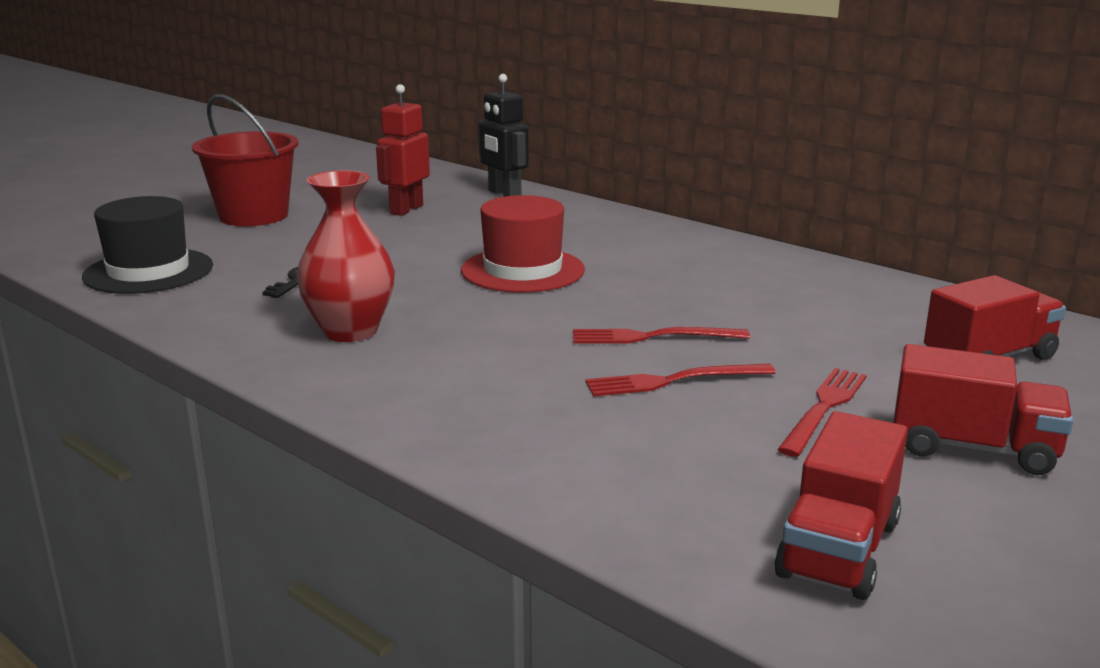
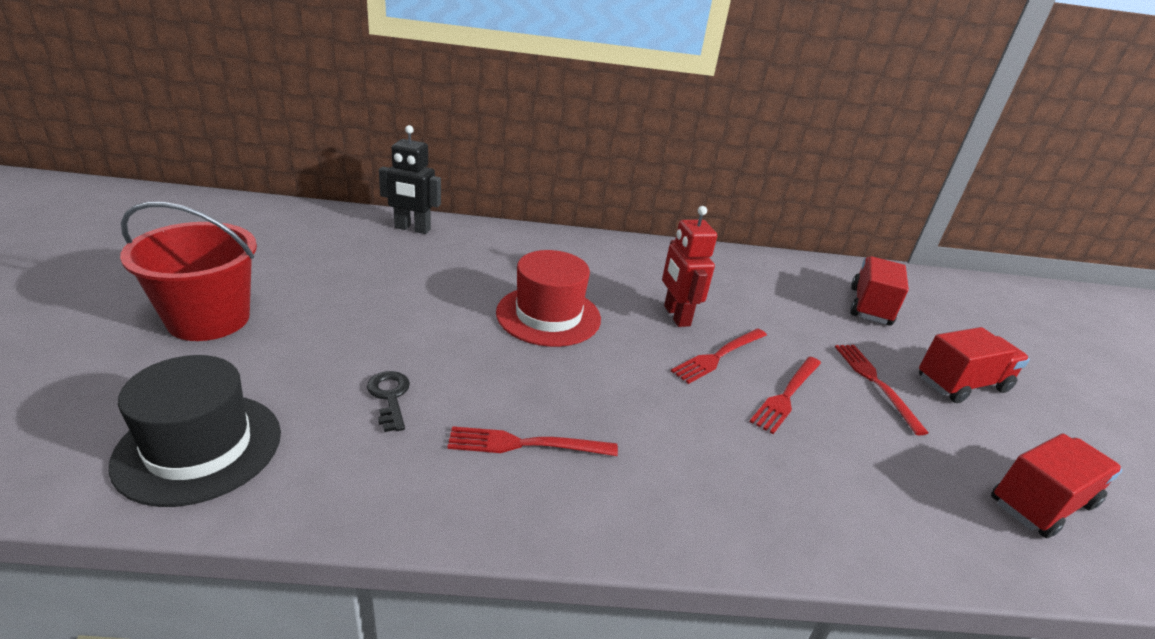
camera: 45 degrees left, 10 degrees up
(350, 331) = (527, 444): red vase -> red fork
(406, 209) = (356, 269): red robot -> red robot (676, 316)
(838, 549) = (1041, 503): red truck -> red truck turned 105 degrees counterclockwise

